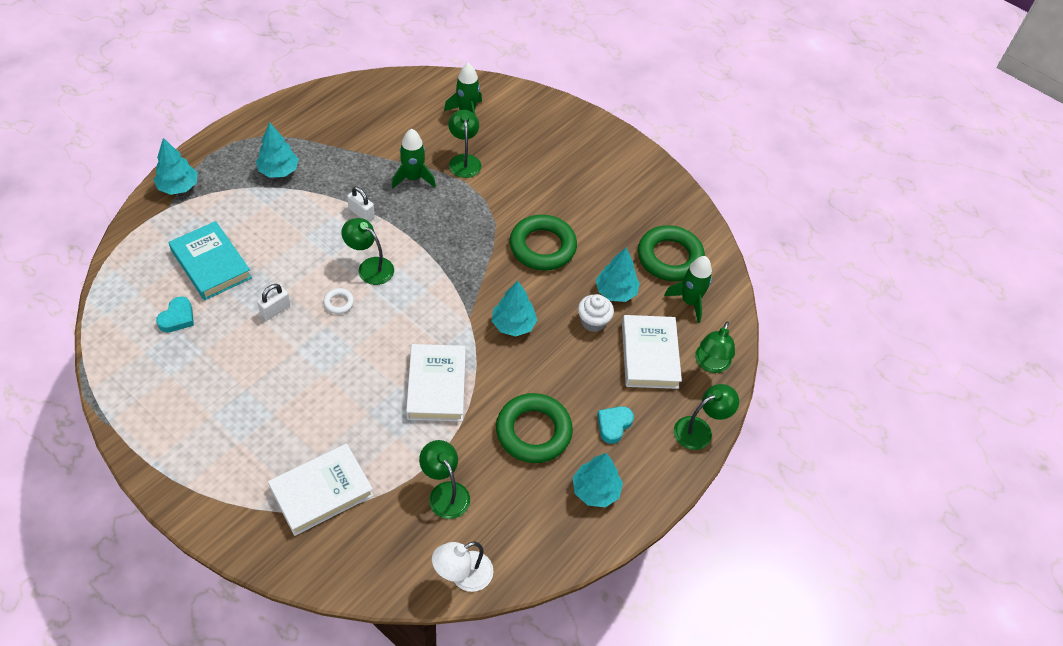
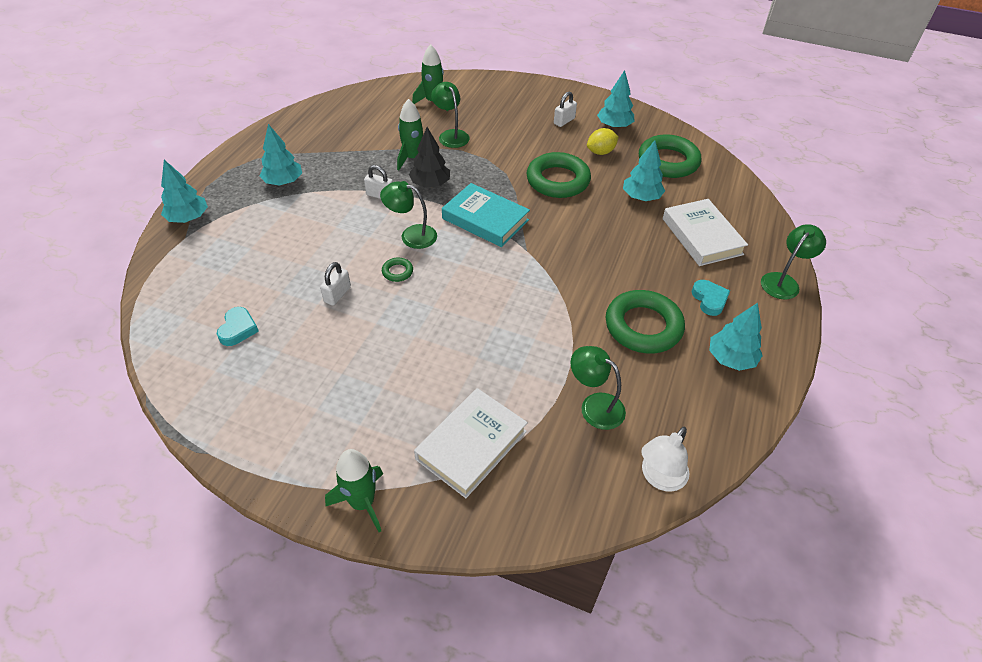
camera: 15 degrees left, 5 degrees down
(211, 264) = (252, 273): turquoise book -> turquoise book (485, 219)
(339, 303) = (397, 272): white ring -> green ring
(415, 214) = (430, 184): none -> black tree
(436, 386) = (530, 314): white book -> none
(513, 325) = (570, 245): turquoise tree -> turquoise tree (614, 126)
(589, 175) = (564, 121): none -> white padlock
(593, 322) = (637, 224): white cupcake -> none
(606, 225) = (600, 152): none -> yellow lemon
(613, 425) = (709, 299): turquoise heart -> turquoise heart turned 150 degrees clockwise
(689, 301) = (706, 188): green rocket -> green rocket (362, 502)
(710, 364) = (756, 229): green lamp -> none

